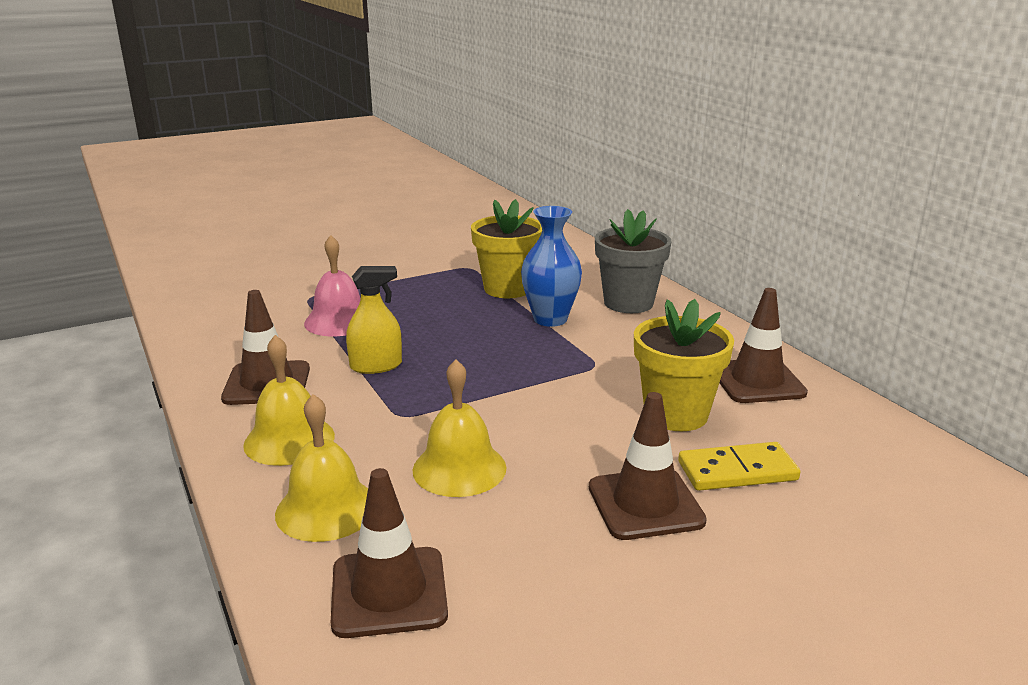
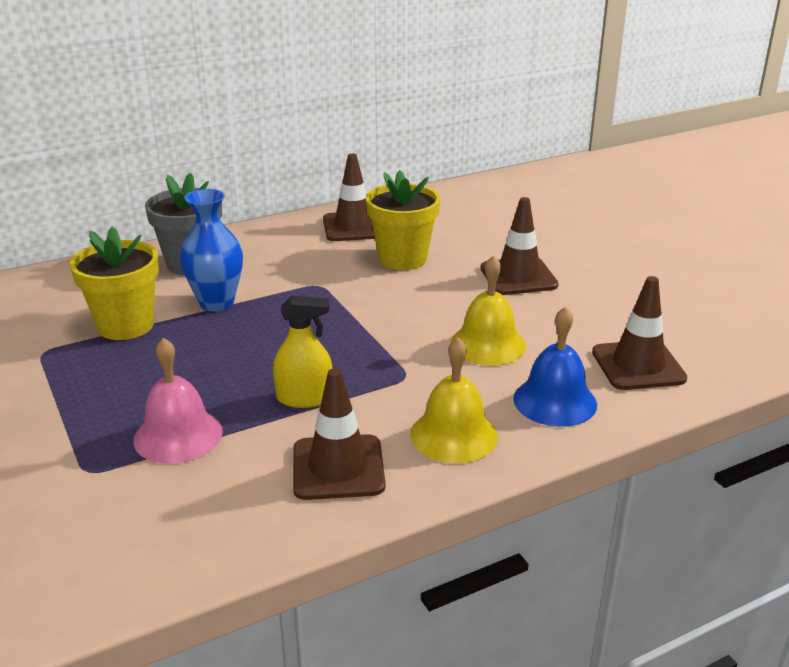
camera: 90 degrees left, 5 degrees up
(326, 509) = (555, 401): yellow bell -> blue bell
(376, 366) = (304, 398): yellow spray bottle -> yellow spray bottle turned 105 degrees clockwise
(737, 471) = (475, 246): yellow domino -> none

